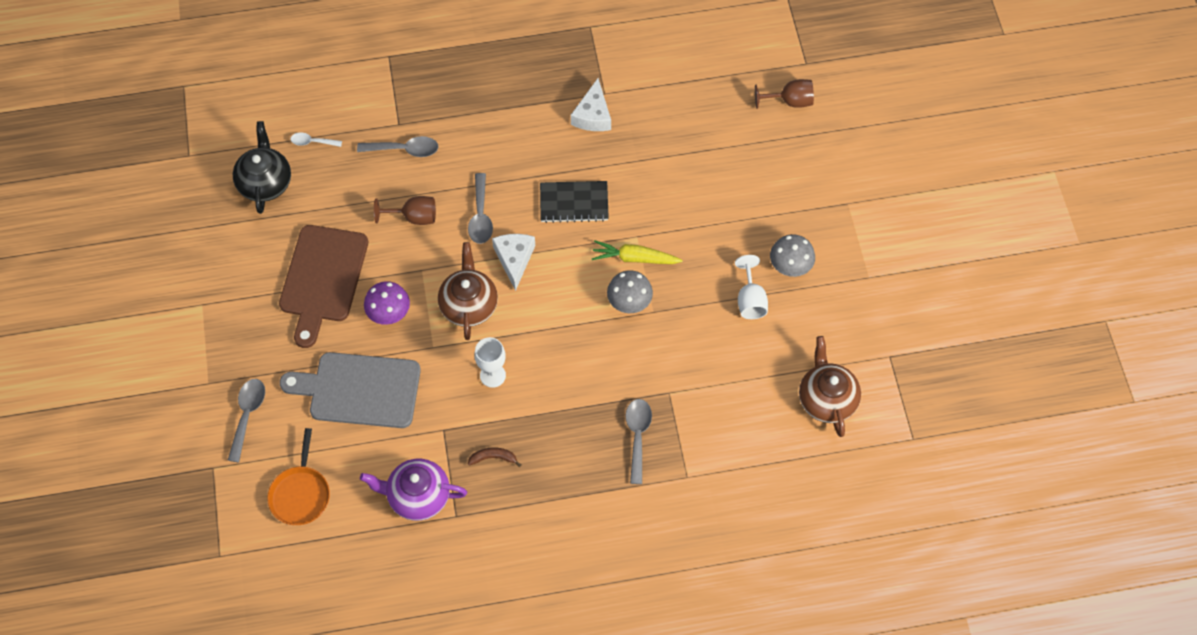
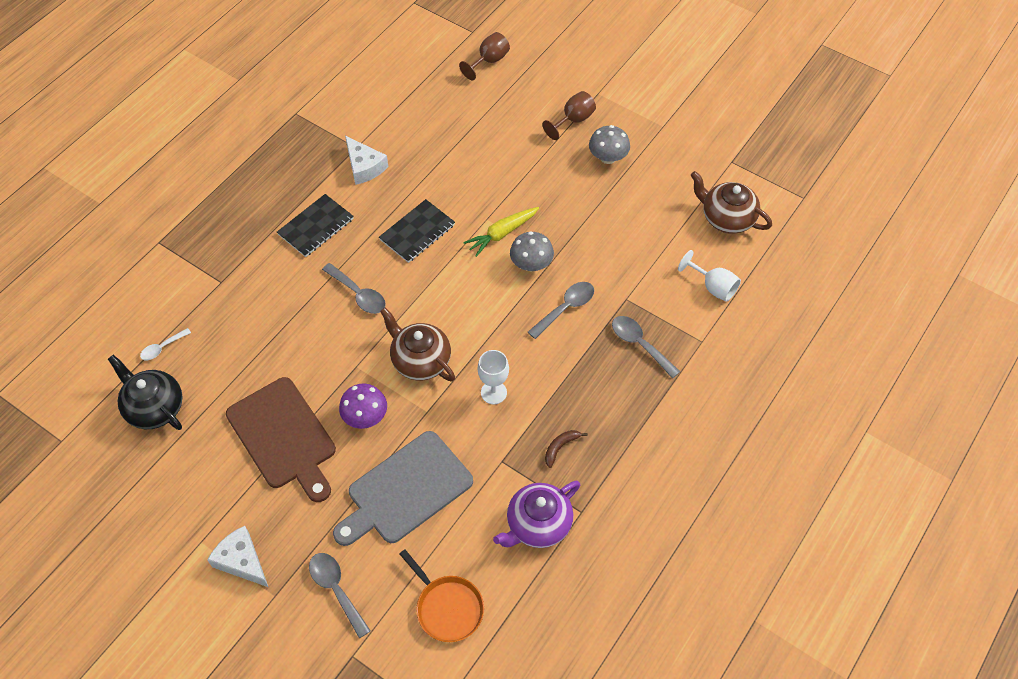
camera: 45 degrees left, 5 degrees down
(404, 149) = (246, 295): grey spoon -> grey spoon (565, 308)
(414, 217) = (308, 335): brown goblet -> brown goblet (573, 120)
(506, 136) = (316, 227): none -> black notebook
(514, 259) = (418, 303): white cheese -> white cheese (241, 561)
(750, 300) = (608, 198): white goblet -> white goblet (713, 287)

